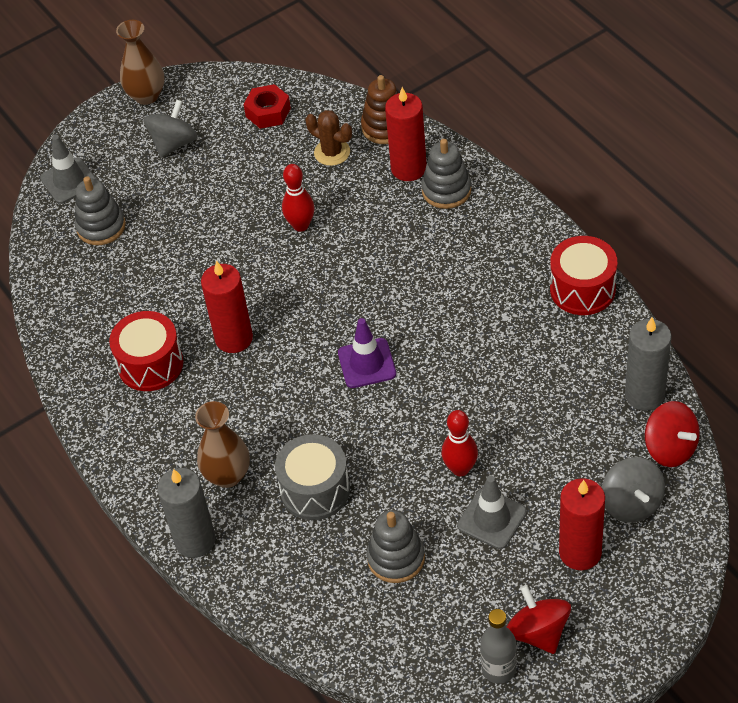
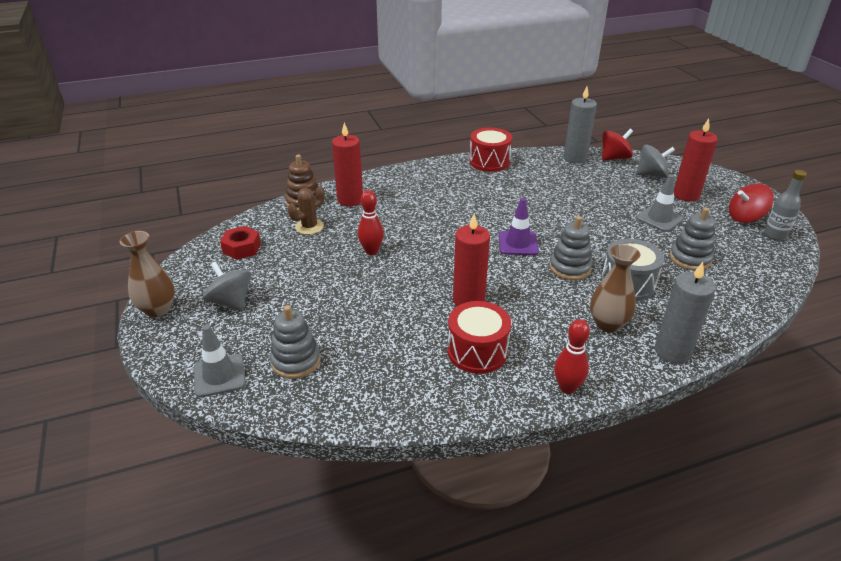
camera: 80 degrees left, 15 degrees down
(446, 190) = (380, 190): grey stacking toy -> grey stacking toy (570, 268)
(460, 469) = (618, 223): red bowling pin -> red bowling pin (567, 387)

